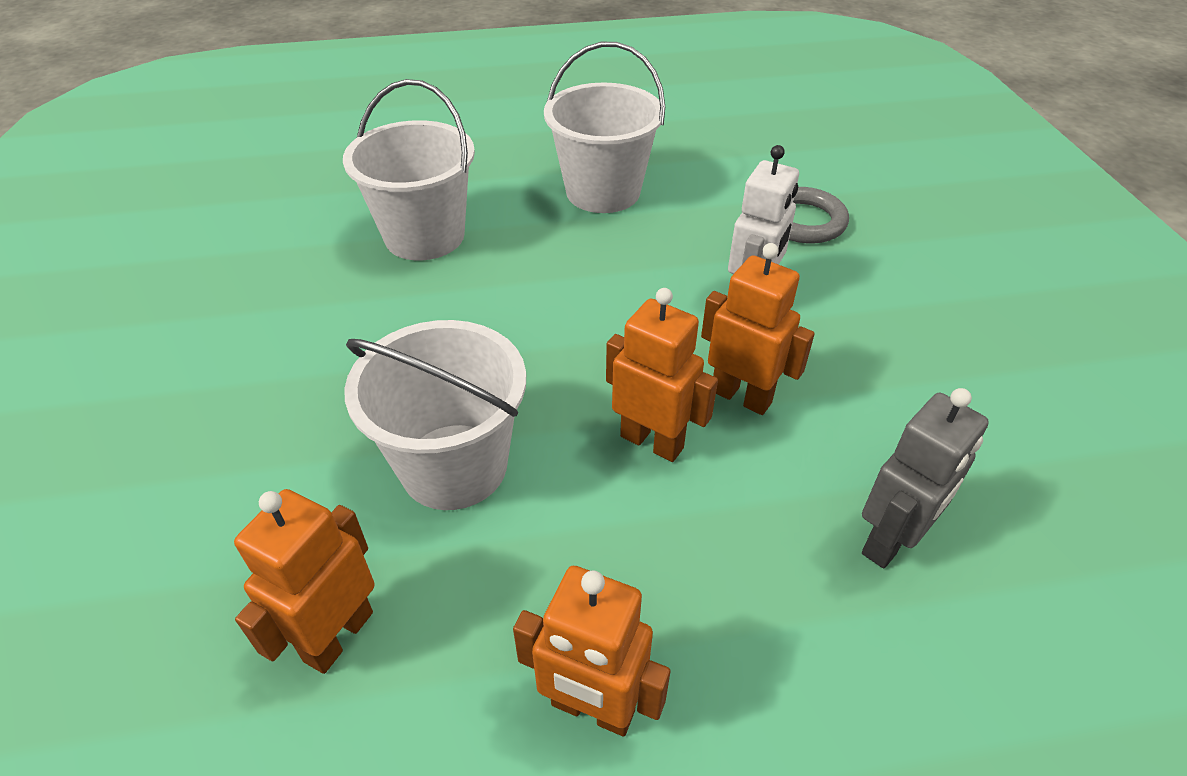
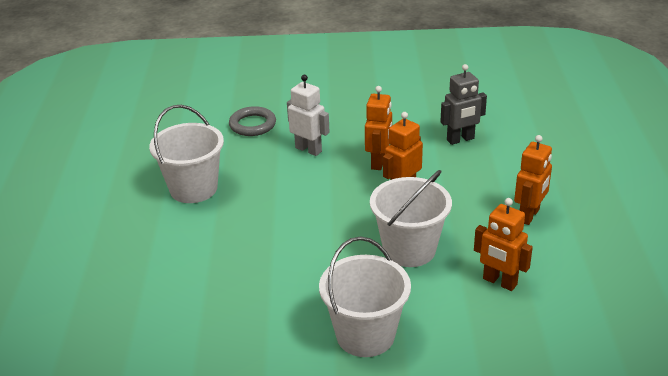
camera: 80 degrees left, 10 degrees down
(424, 236) = (212, 263): white bucket -> white bucket (365, 335)
(741, 396) = (379, 162): orange robot -> orange robot turned 150 degrees clockwise
(890, 541) = (460, 139): grey robot -> grey robot turned 105 degrees clockwise

